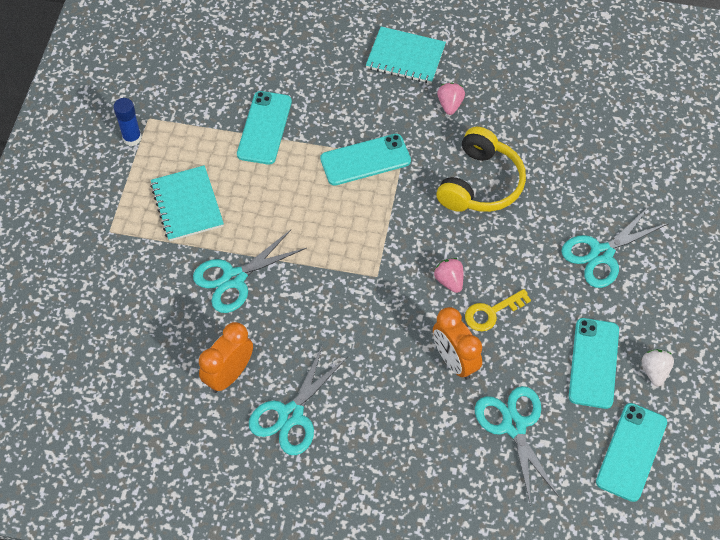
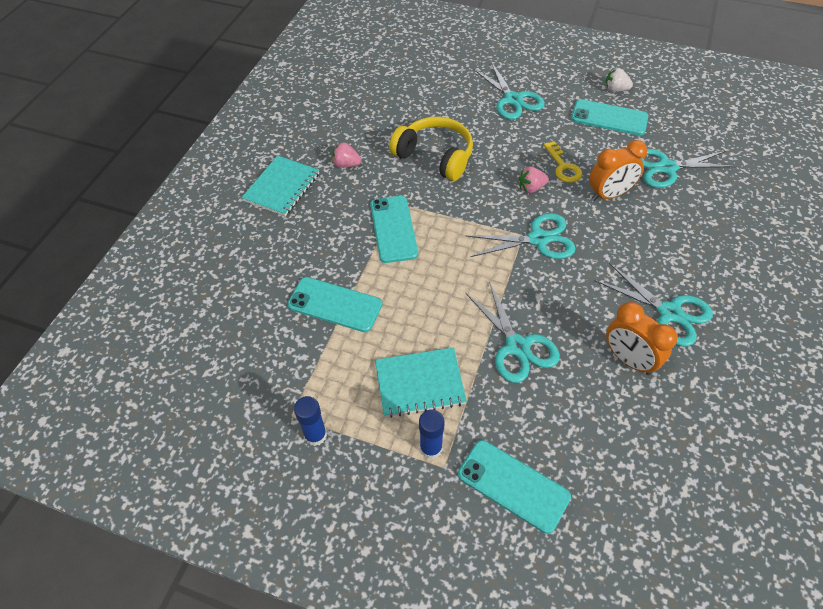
camera: 80 degrees left, 5 degrees down
(126, 220) = (431, 448): none -> blue glue stick
(373, 291) = (538, 239): none -> turquoise scissors
(631, 452) = (682, 110): turquoise phone -> turquoise phone (513, 485)

